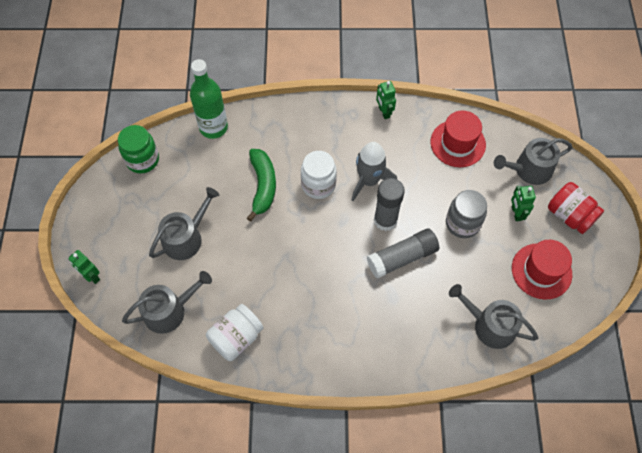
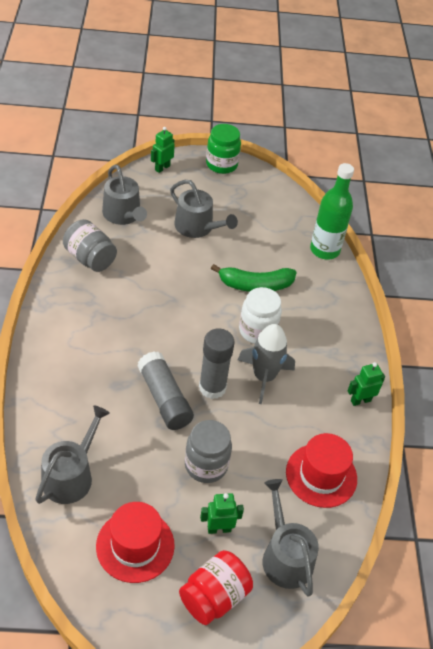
camera: 85 degrees right, 15 degrees down
(142, 160) = (283, 199): green jar -> green jar (221, 164)
(236, 338) = (90, 258): white jar -> grey jar

